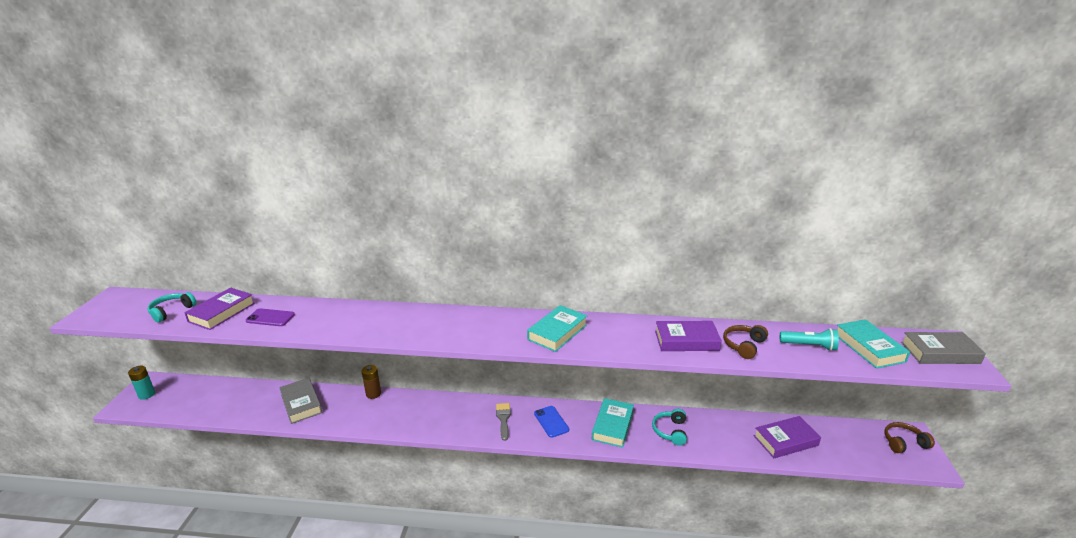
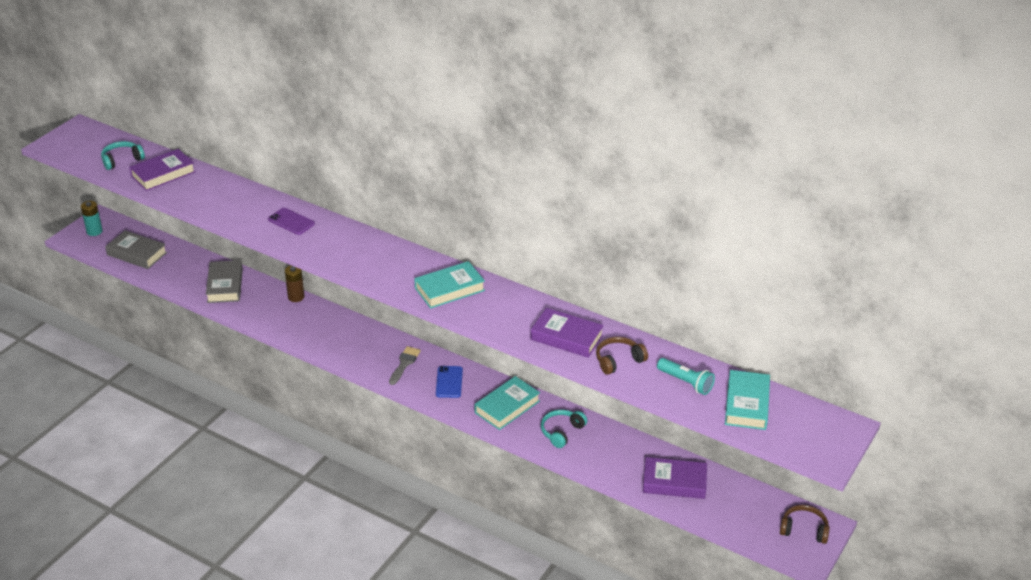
camera: 25 degrees right, 10 degrees up
(270, 318) = (201, 193): purple phone -> purple phone (291, 221)
(940, 352) = (816, 433): grey book -> grey book (137, 254)

